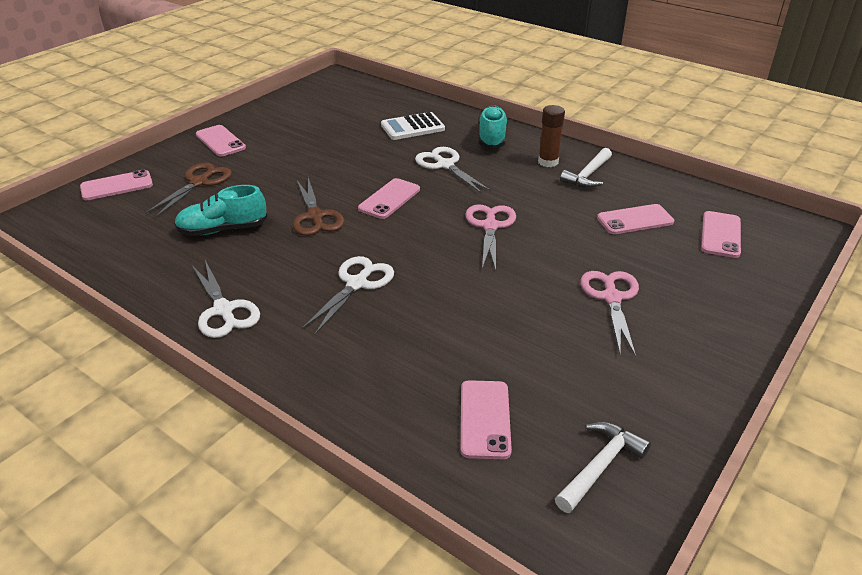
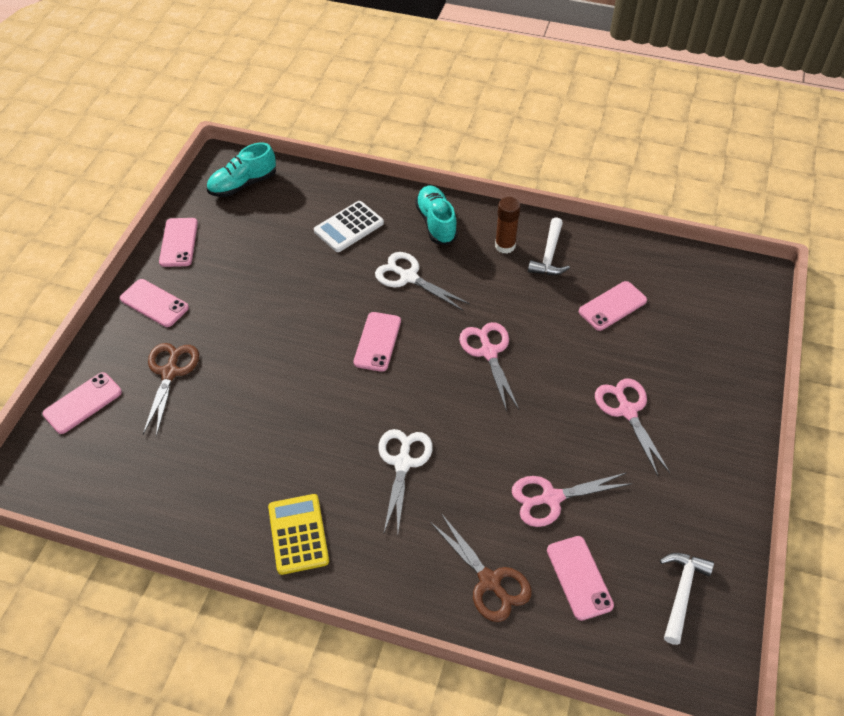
camera: 20 degrees left, 15 degrees up
(223, 230) = (235, 432): turquoise shoe -> turquoise shoe (243, 184)
(223, 310) = (298, 534): white scissors -> yellow calculator
(315, 216) = (318, 387): brown scissors -> brown scissors (489, 581)
(491, 345) = (551, 498): none -> pink scissors
(720, 235) = (690, 304): pink phone -> pink phone (179, 242)

